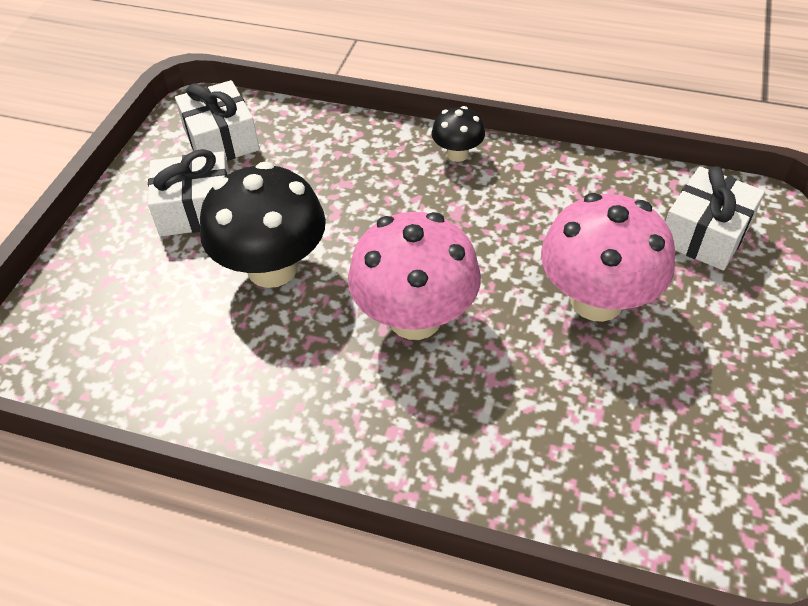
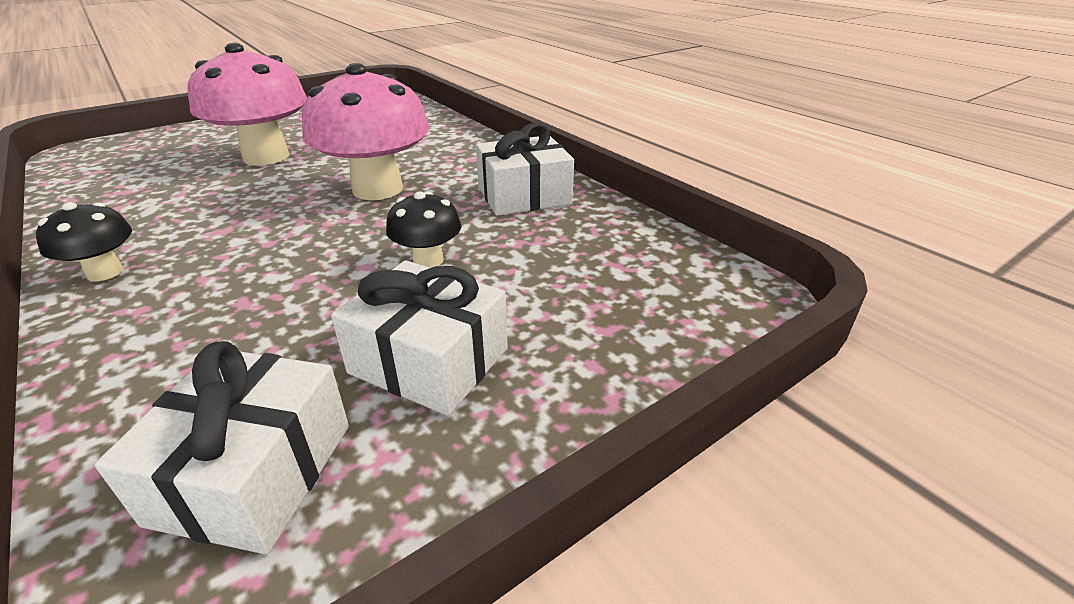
camera: 145 degrees left, 15 degrees down
(272, 268) = (428, 260): black mushroom -> black mushroom, size x0.50
(705, 233) = (140, 155): white gift -> white gift (524, 196)

